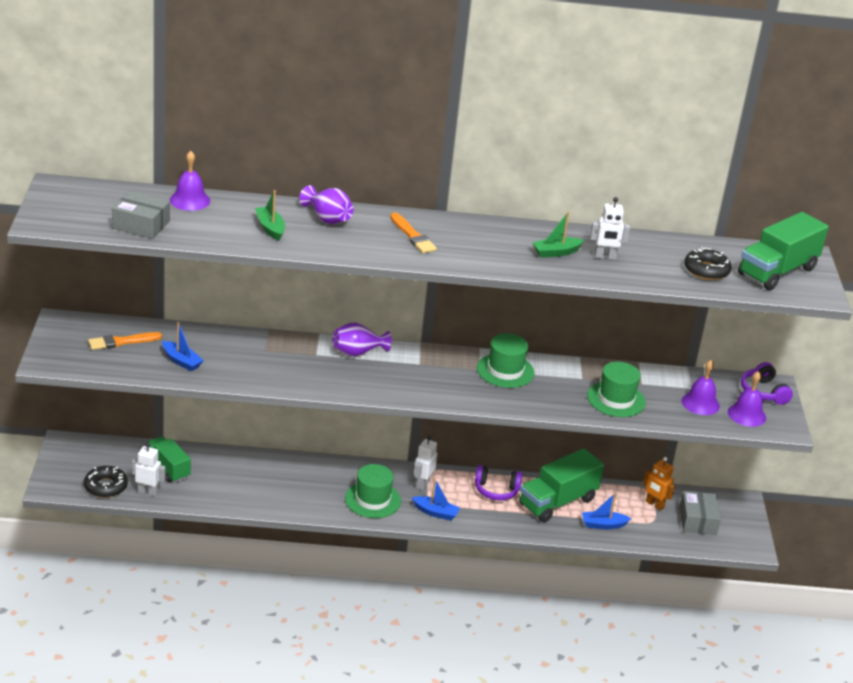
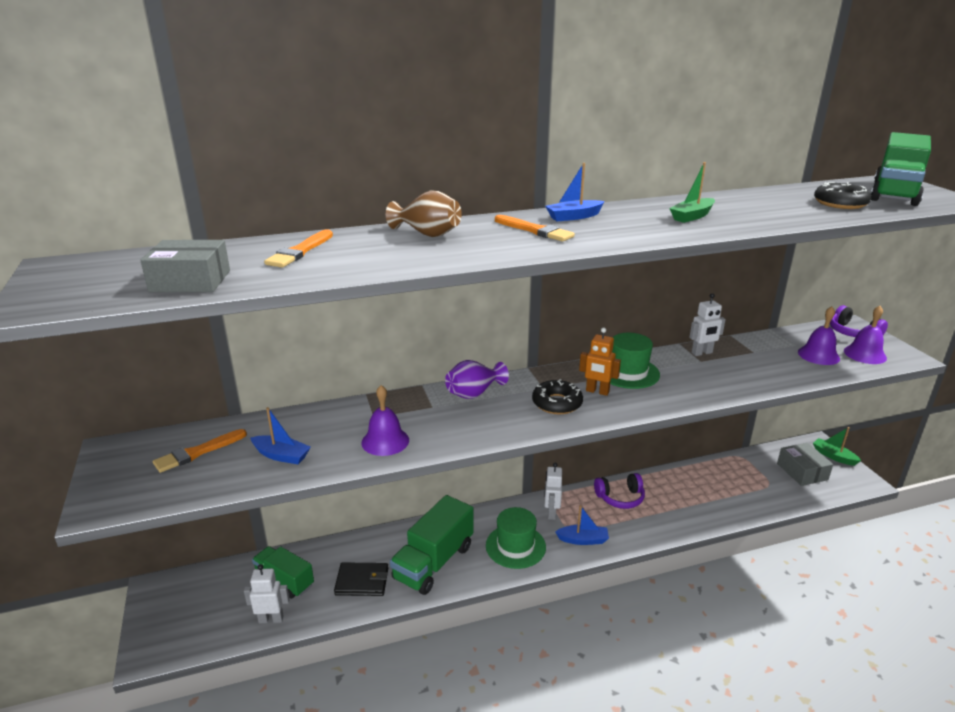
camera: 15 degrees left, 5 degrees down
(105, 486) = (218, 629): black donut -> black donut (557, 403)
(190, 200) = (248, 247): purple bell -> purple bell (385, 441)
(224, 214) = (300, 251): none -> orange brush
(229, 487) = (362, 581): none -> black wallet
(270, 228) = (366, 253): green boat -> green boat (833, 456)
(327, 219) = (427, 234): purple vase -> brown vase
(557, 502) = (679, 492): green truck -> green truck (434, 562)
(603, 525) = (734, 501): blue boat -> blue boat (574, 217)
(605, 257) = (740, 211): white robot -> white robot (702, 353)
(616, 399) = (748, 371): green hat -> none
(654, 504) = (757, 468): orange robot -> orange robot (597, 391)

